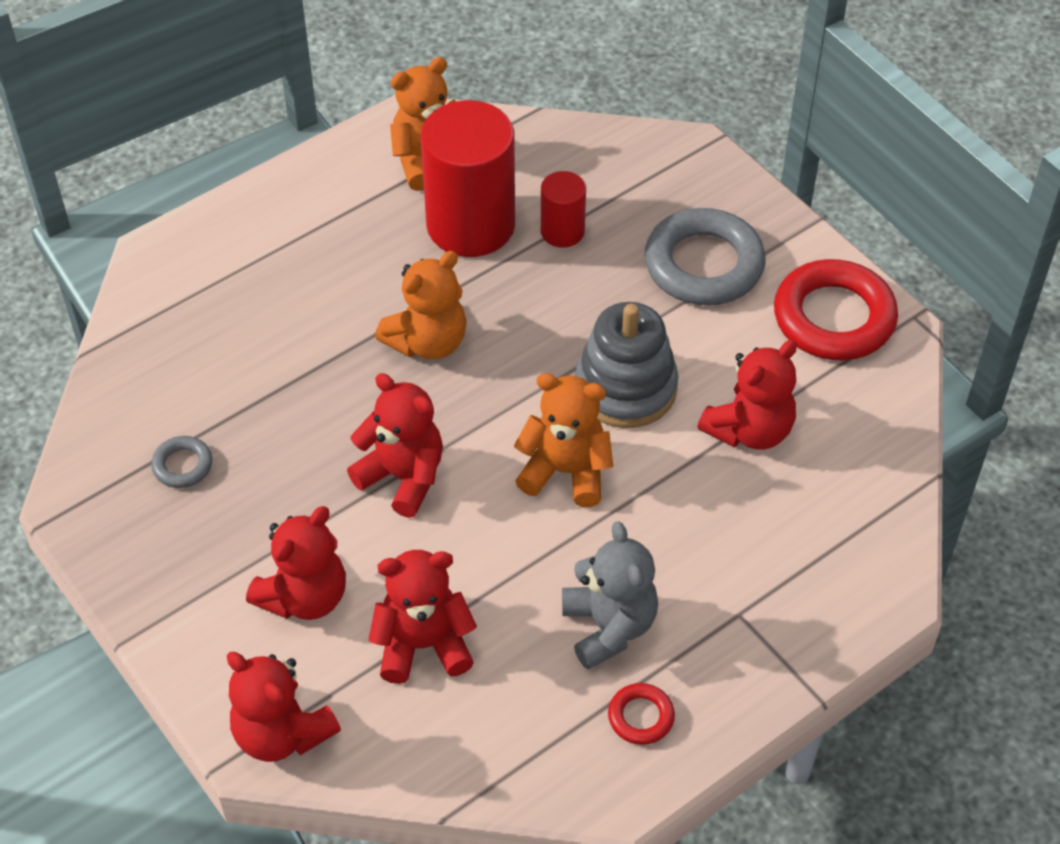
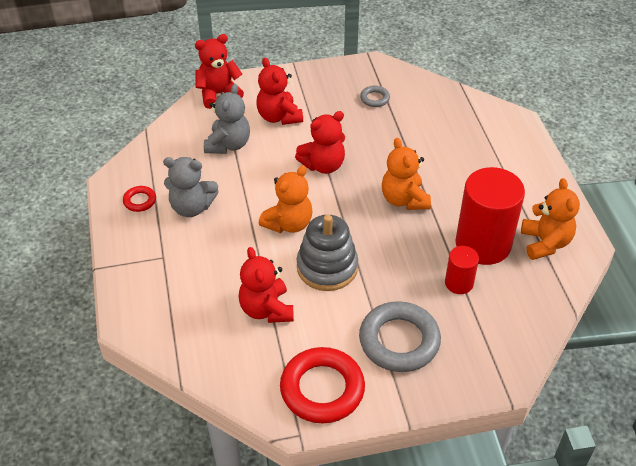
camera: 115 degrees right, 5 degrees down
(423, 645) = (228, 145): red teddy bear -> grey teddy bear

